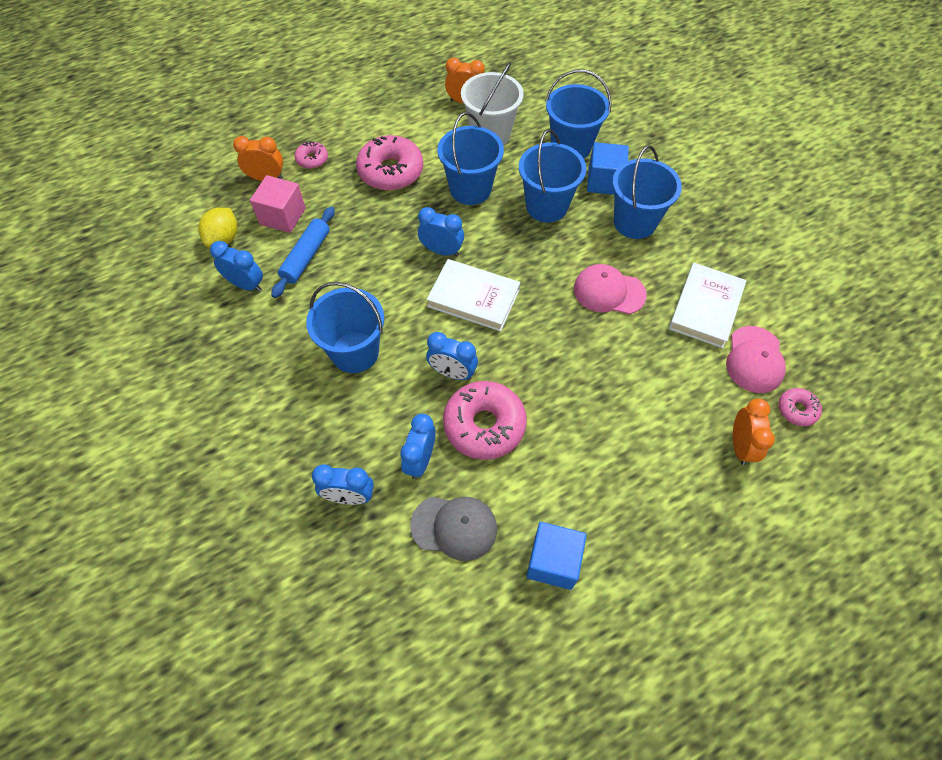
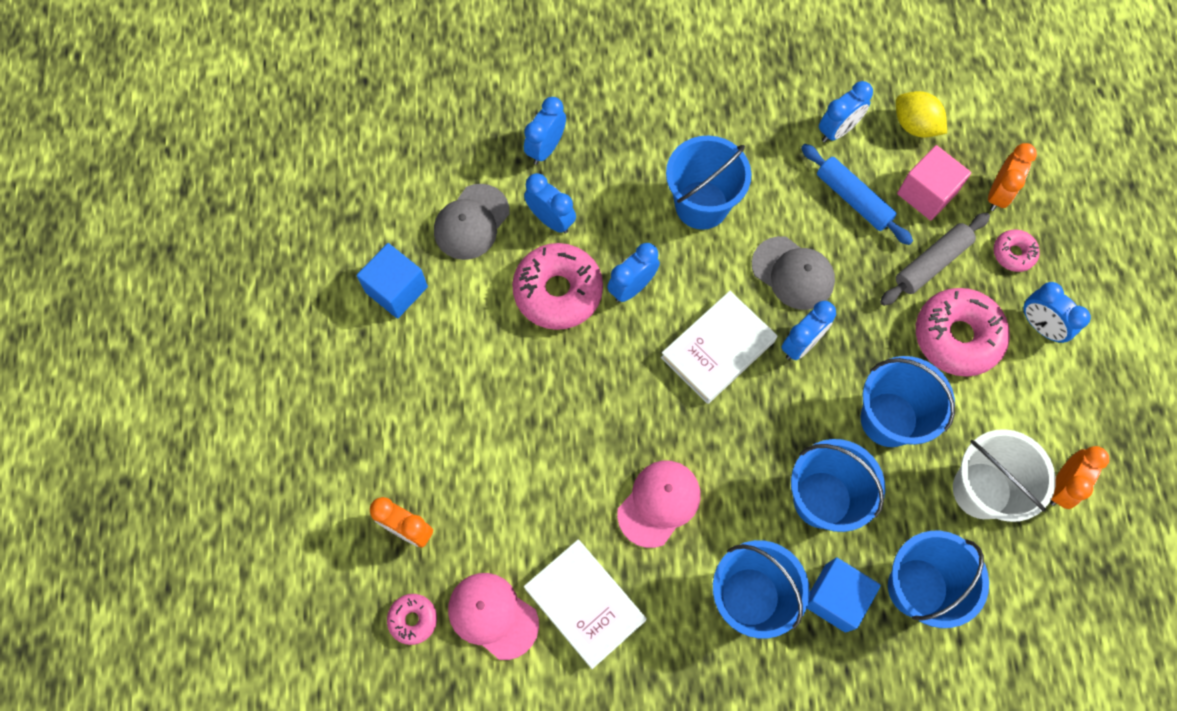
camera: 115 degrees right, 10 degrees up
(340, 198) = (932, 263): none -> grey rolling pin
(361, 134) = (1040, 326): none -> blue clock
(387, 273) = (793, 273): none -> grey cap

